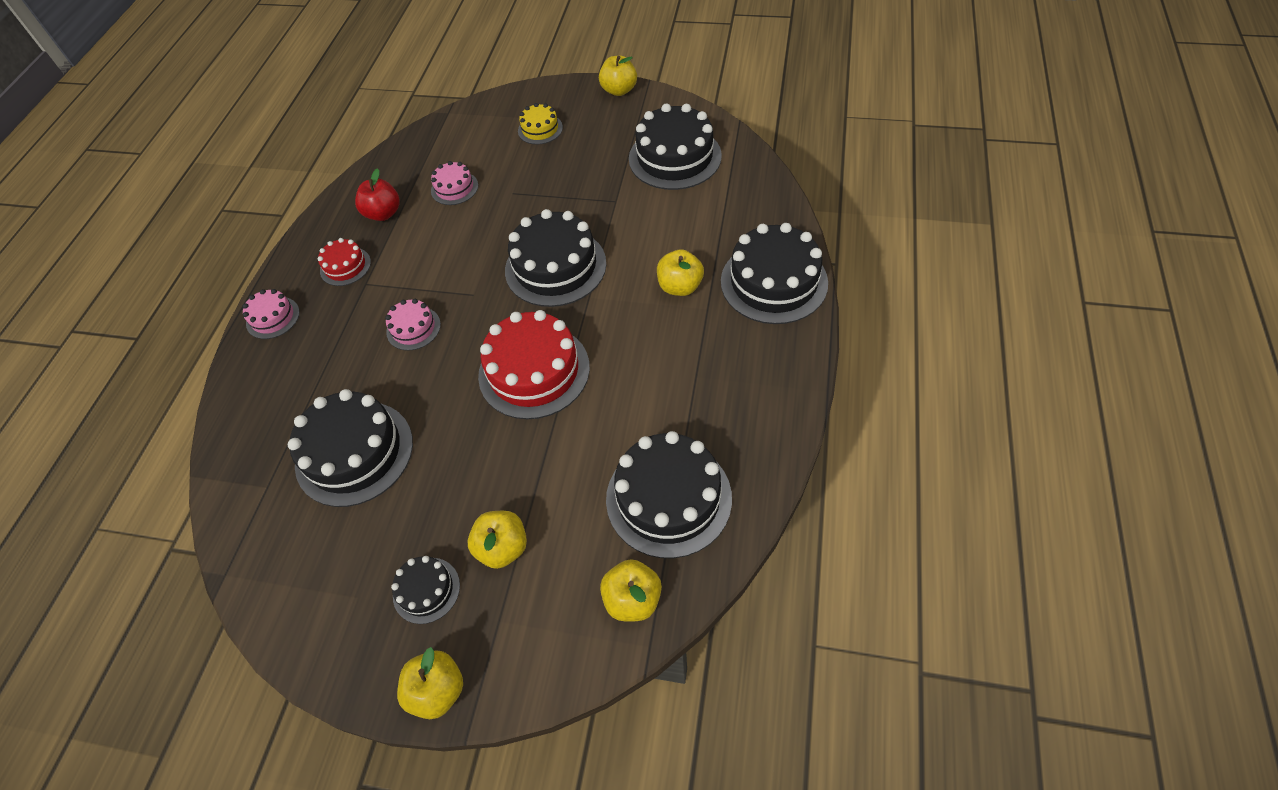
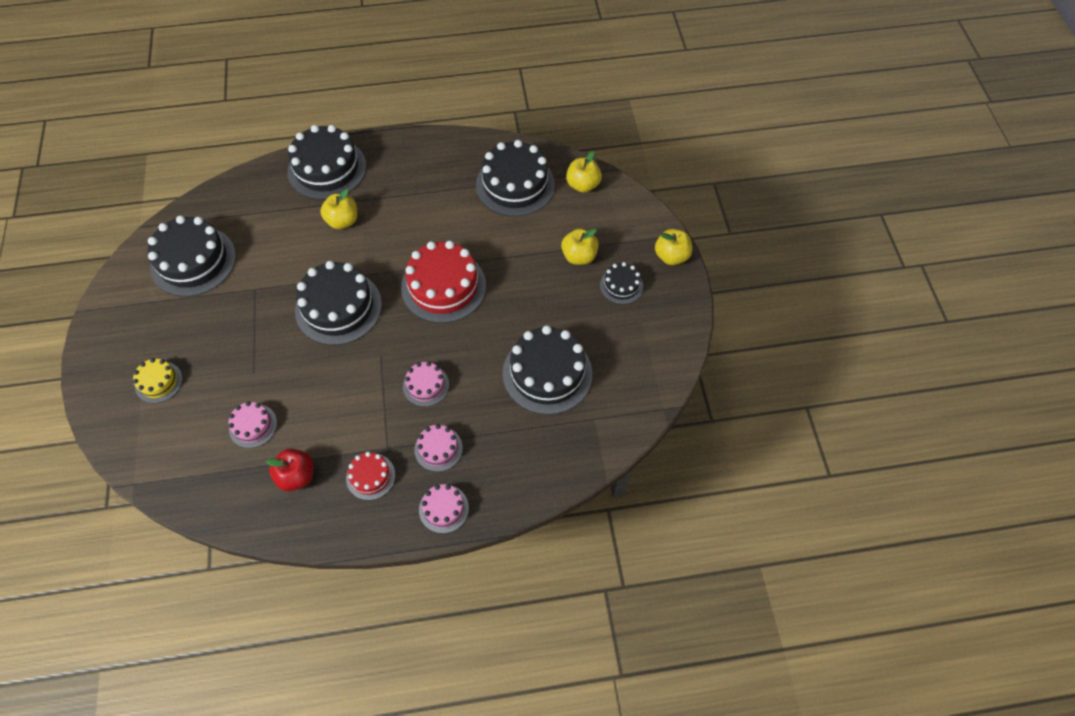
camera: 115 degrees left, 5 degrees up
(336, 325) = (438, 448): none -> pink cake
(619, 90) = (94, 332): yellow apple -> none

